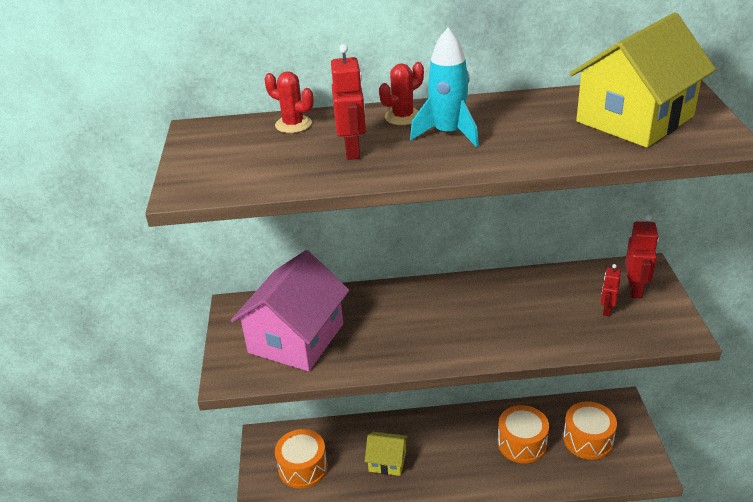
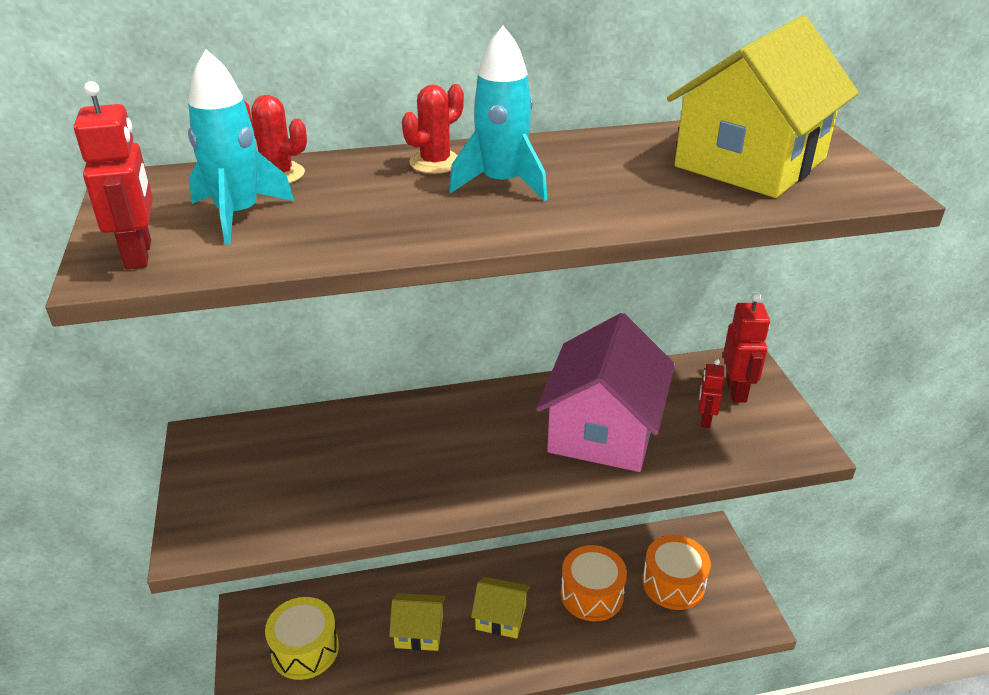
camera: 10 degrees left, 0 degrees up
(266, 154) = (238, 215): none -> turquoise rocket
(296, 338) = (291, 479): pink house -> pink house (603, 430)
(303, 468) = (305, 649): orange drum -> yellow drum
(353, 150) = (367, 208): red robot -> red robot (139, 254)
(450, 455) = (501, 617): none -> yellow house

